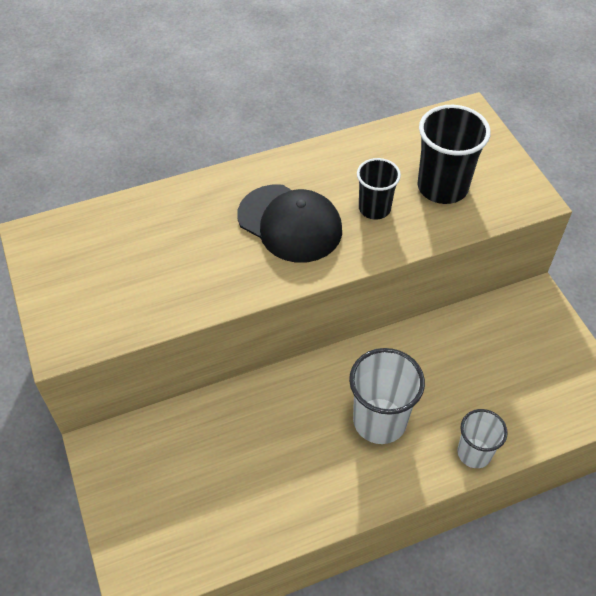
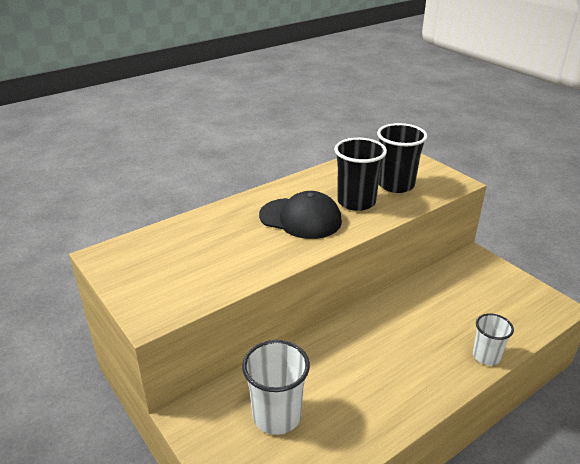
camera: 15 degrees left, 20 degrees down
(374, 208) = (356, 202): black cup -> black cup, size x1.61
(379, 421) = (406, 350): white cup -> white cup (277, 415)

